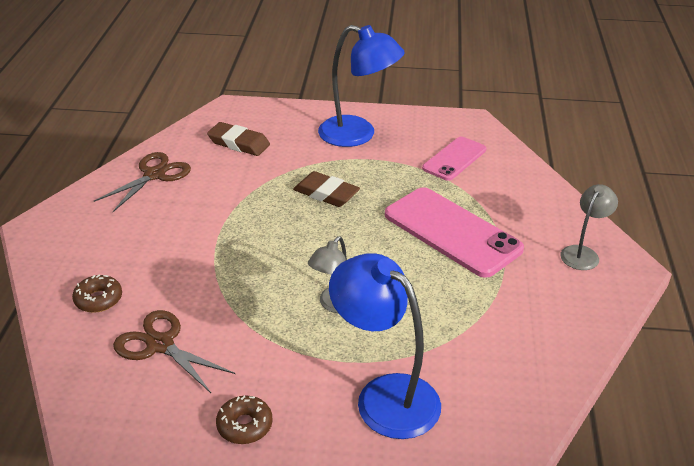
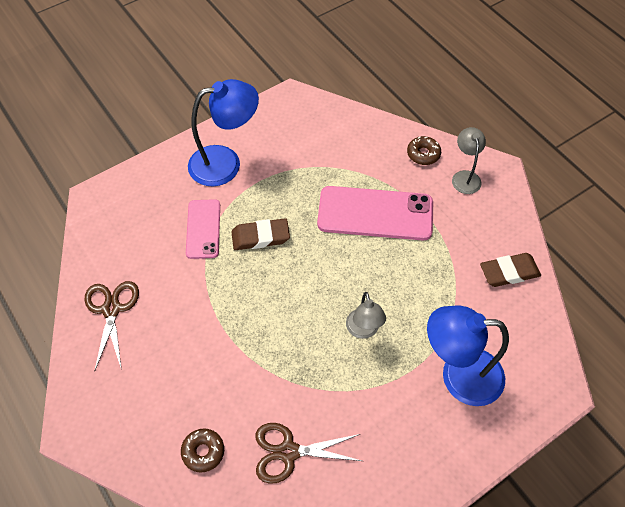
camera: 40 degrees left, 20 degrees up
(239, 143) = (143, 231): brown eraser -> brown eraser (509, 272)
(244, 425) = (405, 465): brown donut -> brown donut (423, 154)
(454, 159) = (315, 143): pink phone -> pink phone (203, 229)

